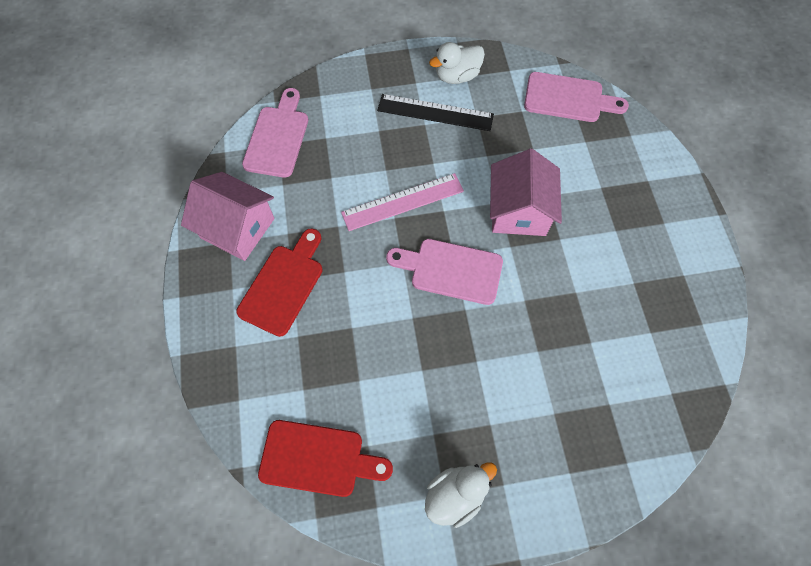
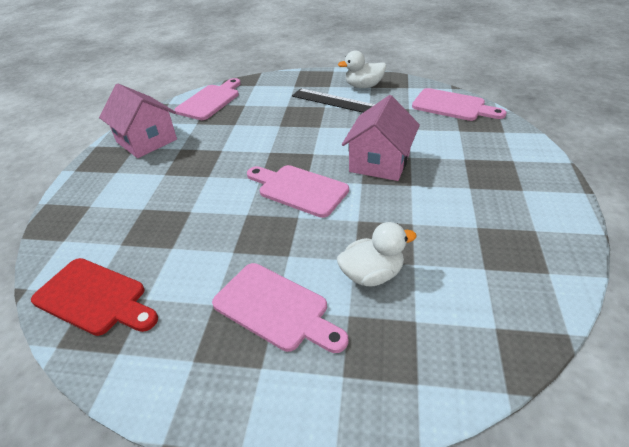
camera: 20 degrees right, 25 degrees down
(284, 285) = (155, 176): red cutting board -> none
(402, 202) = (282, 144): pink ruler -> none
(455, 495) = (204, 363): white duck -> white duck (372, 274)
(490, 424) = (275, 308): none -> pink cutting board

